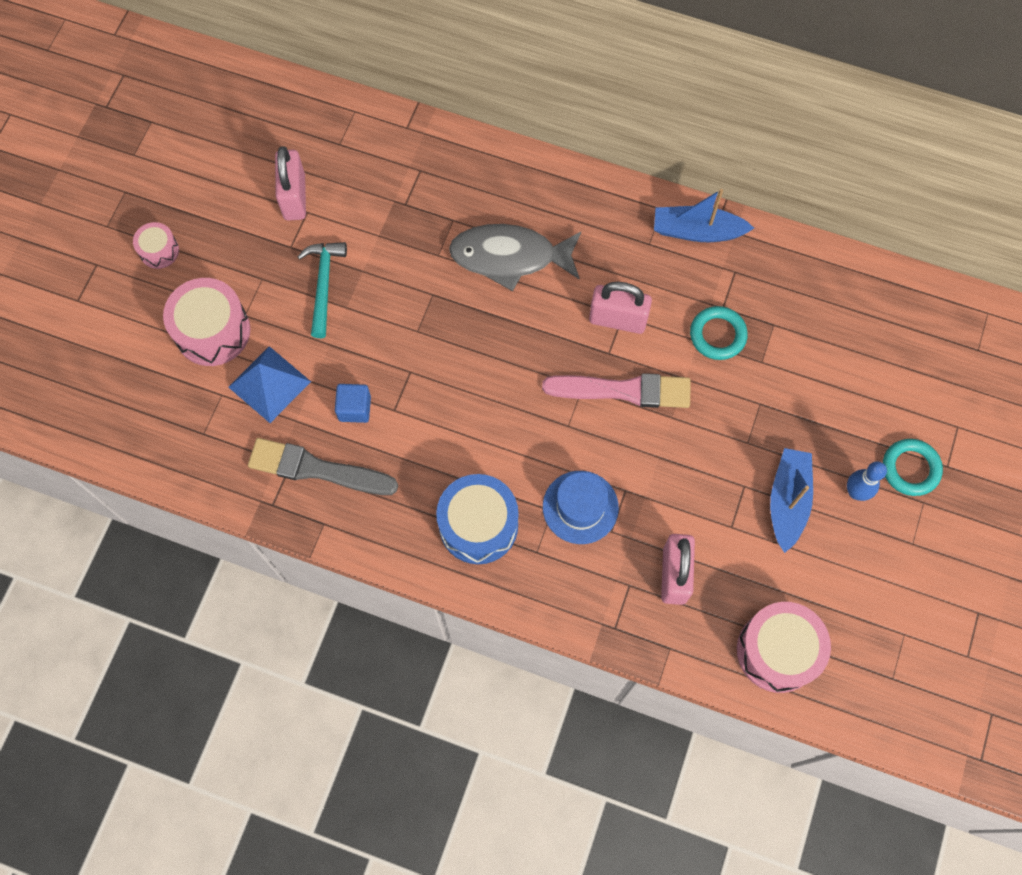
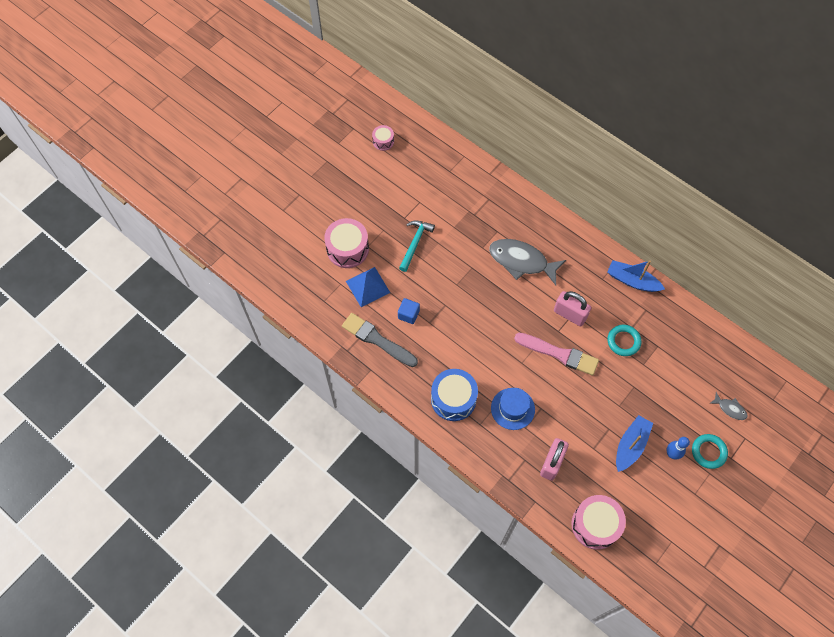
camera: 20 degrees right, 5 degrees down
(159, 251) = (334, 198): pink drum -> pink drum (383, 141)
(294, 197) = (415, 192): pink padlock -> none
(919, 387) = (730, 408): none -> grey fish

